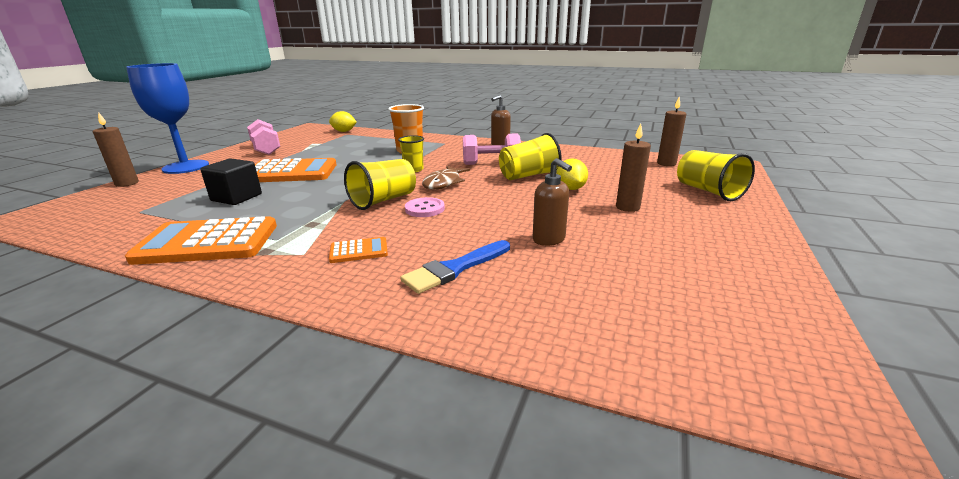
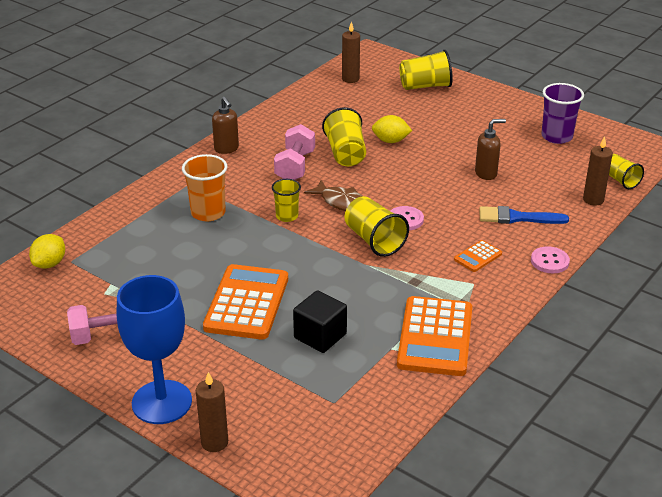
camera: 75 degrees left, 10 degrees up
(350, 303) = (549, 261): none -> pink button
(359, 251) = (477, 256): orange calculator -> orange calculator turned 135 degrees counterclockwise
(455, 269) = (517, 218): blue brush -> blue brush turned 120 degrees clockwise
(627, 207) = (442, 128): brown candle -> brown candle (593, 200)
(637, 364) = (620, 180): none -> yellow cup
(710, 283) = (557, 137): none -> purple cup

